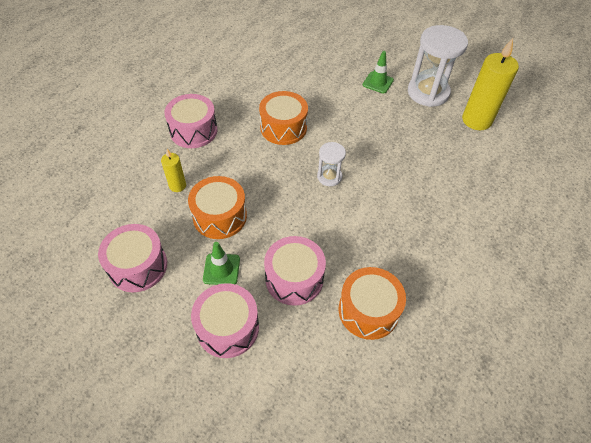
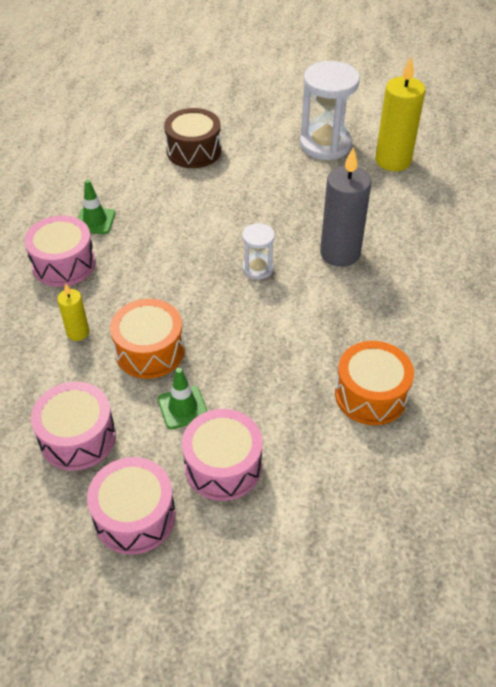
camera: 20 degrees left, 5 degrees down
(283, 127) = (175, 229): orange drum -> none
(294, 278) = (272, 389): pink drum -> pink drum (135, 516)
(325, 71) = (194, 151): none -> brown drum
(378, 82) = (262, 148): green traffic cone -> green traffic cone (95, 221)
(398, 184) = (340, 253): none -> grey candle

